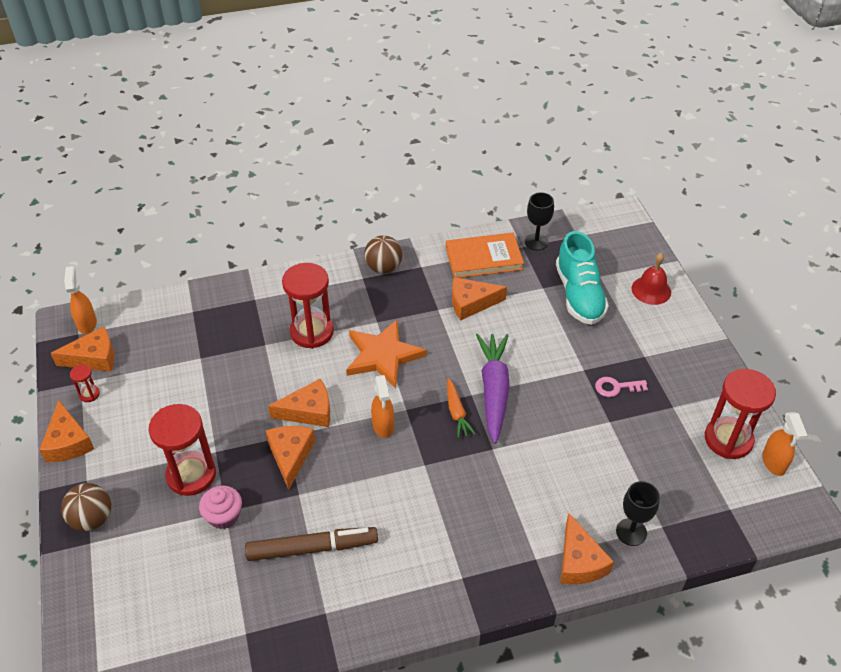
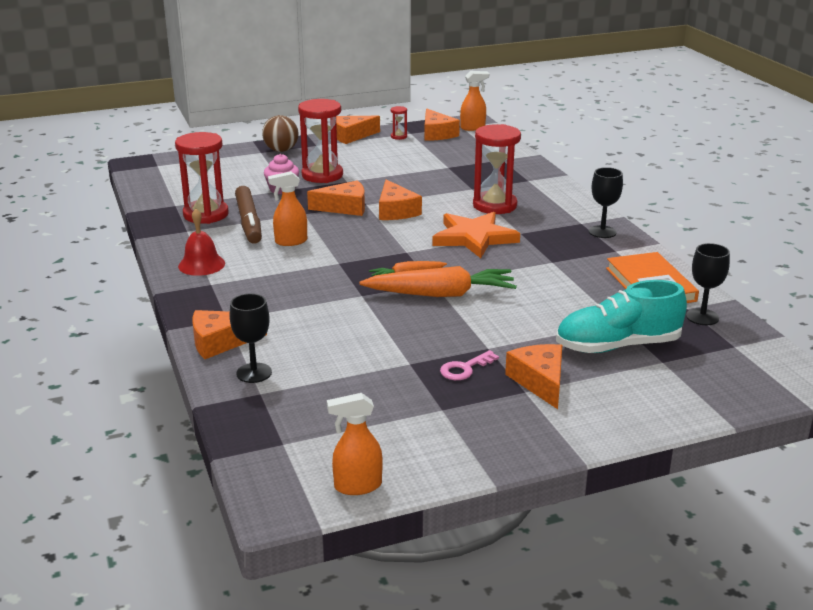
camera: 85 degrees right, 20 degrees down
(383, 268) = (602, 232): brown ball -> black goblet
(383, 426) = (383, 242): orange spray bottle -> orange spray bottle (290, 241)
(471, 303) = (570, 279): orange cheese -> orange cheese (540, 381)
(494, 390) = (441, 294): purple carrot -> orange carrot
(616, 387) = (464, 369): pink key -> pink key turned 120 degrees counterclockwise
(651, 290) = (655, 401): red bell -> red bell (201, 264)
(728, 439) = (393, 450): red hourglass -> red hourglass (206, 214)

